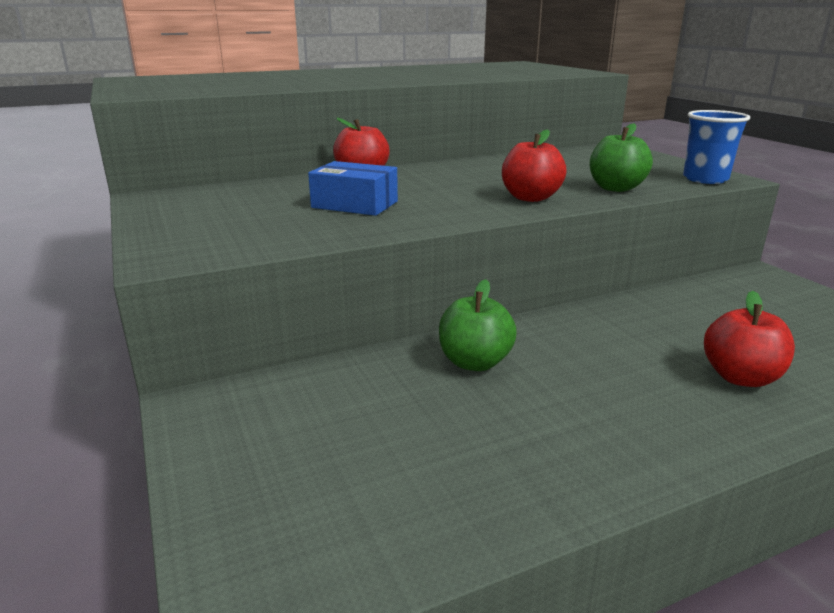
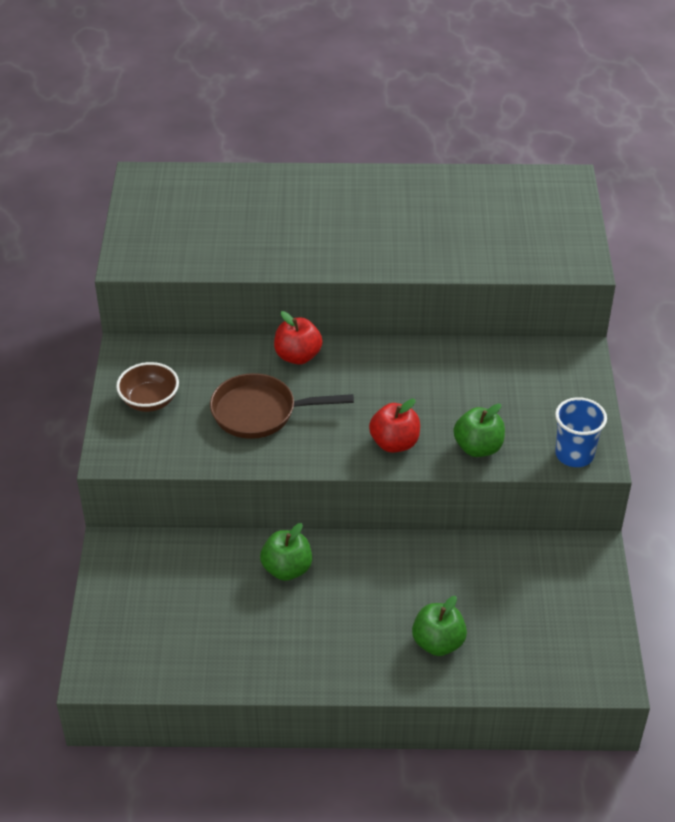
camera: 25 degrees right, 20 degrees up
(201, 217) = (149, 401): none -> brown bowl
(354, 204) = (260, 412): blue box -> brown pan
(740, 377) = (438, 643): red apple -> green apple

